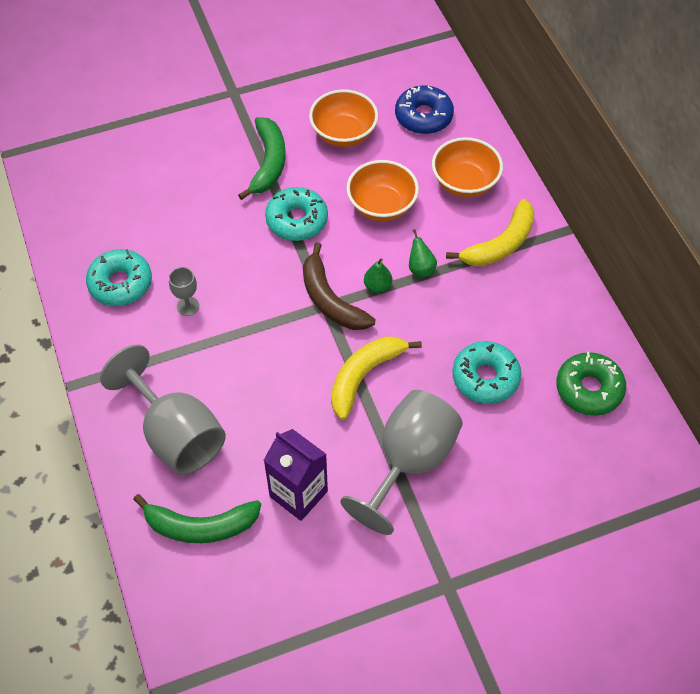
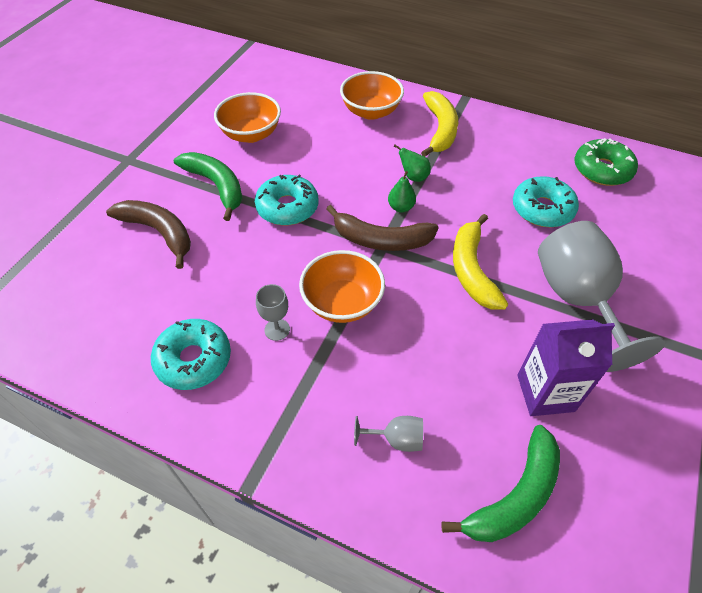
camera: 45 degrees left, 5 degrees down
(176, 434) = (396, 439): grey goblet -> grey goblet, size x0.42
(192, 172) = (159, 232): none -> brown banana
(381, 206) = (336, 158): orange bowl -> orange bowl (342, 302)
(423, 116) = (294, 93): blue donut -> none

